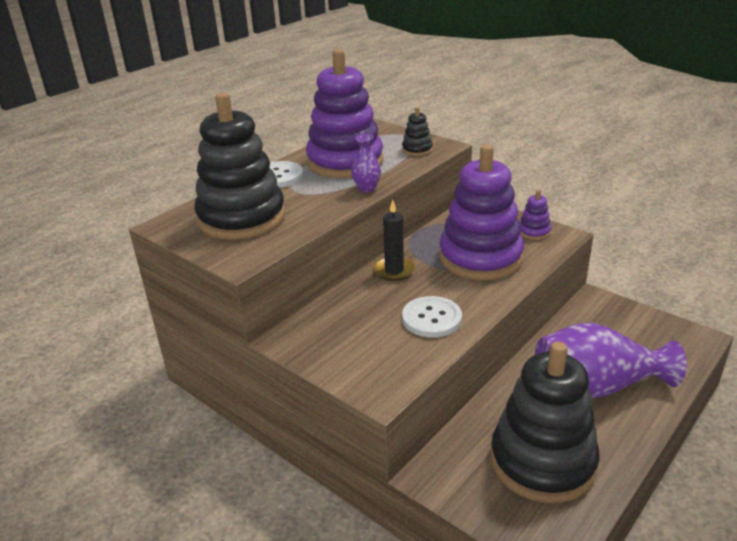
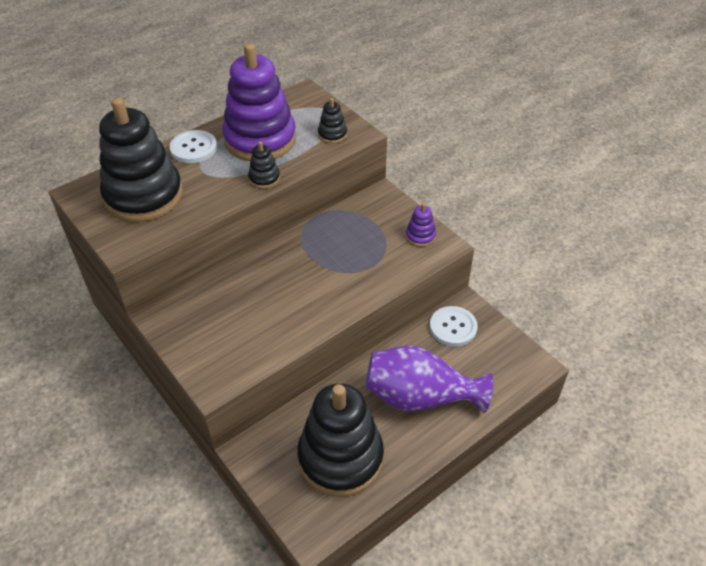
camera: 10 degrees right, 15 degrees up
(367, 188) = (264, 178): purple vase -> black stacking toy
(394, 270) = (276, 258): black candle -> none
(431, 318) = (285, 318): white button -> white button (453, 327)
(480, 258) = (357, 258): purple stacking toy -> none

